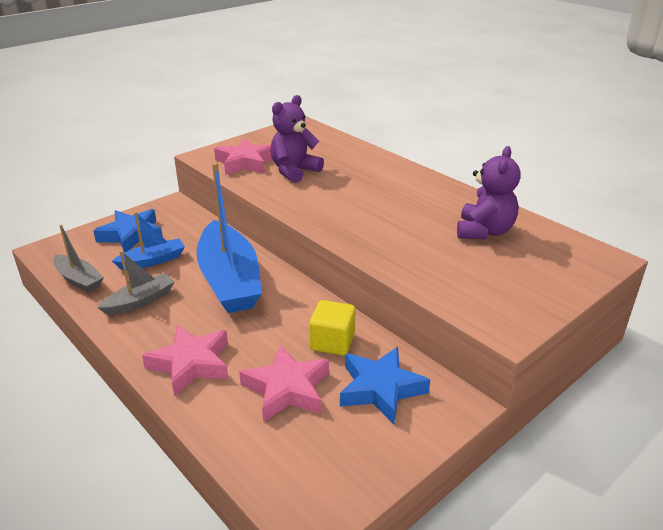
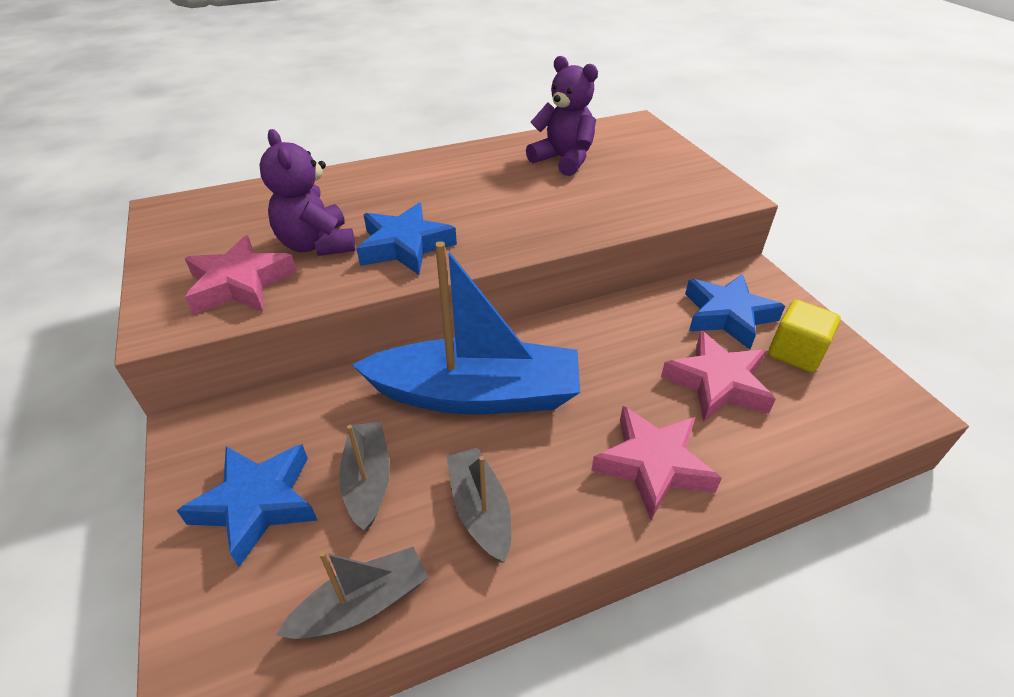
camera: 70 degrees left, 10 degrees up
(152, 261) = (368, 480): blue boat -> grey boat
(311, 196) = (405, 246): none -> blue star
(332, 342) = (644, 330): yellow cube -> yellow cube (795, 353)

